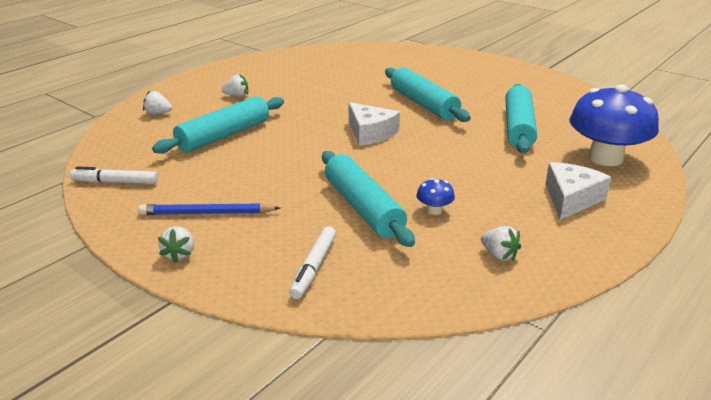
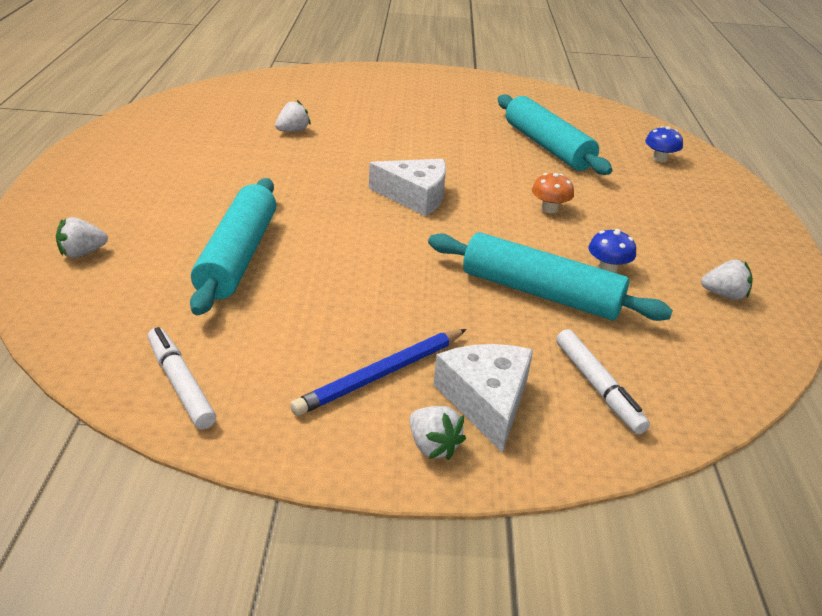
camera: 40 degrees left, 5 degrees up
(115, 182) = (180, 384): white marker -> white marker turned 90 degrees clockwise
(237, 96) = (168, 192): white strawberry -> white strawberry (293, 131)
(423, 104) = (419, 143): turquoise rolling pin -> none
(452, 164) = (549, 209): none -> orange mushroom
(571, 199) = (693, 212): white cheese -> white cheese (486, 401)
(605, 158) = (659, 159): blue mushroom -> blue mushroom, size x0.40

